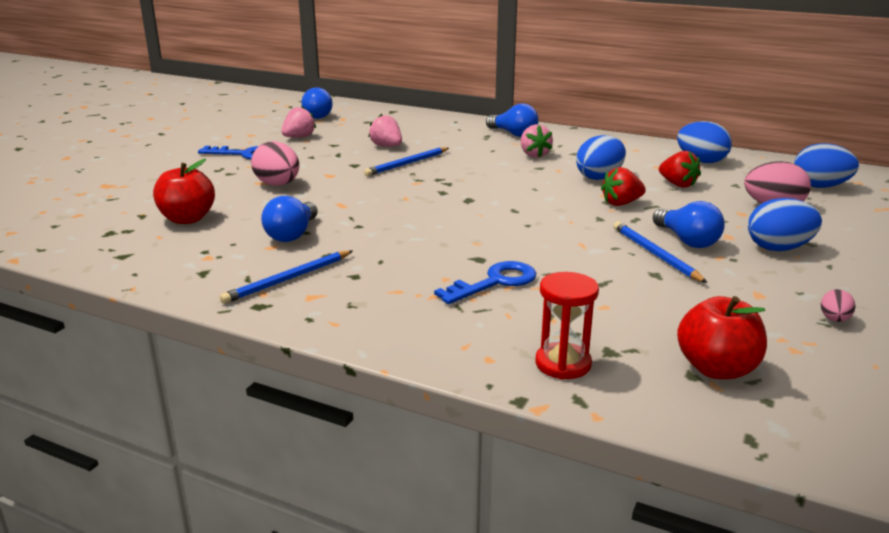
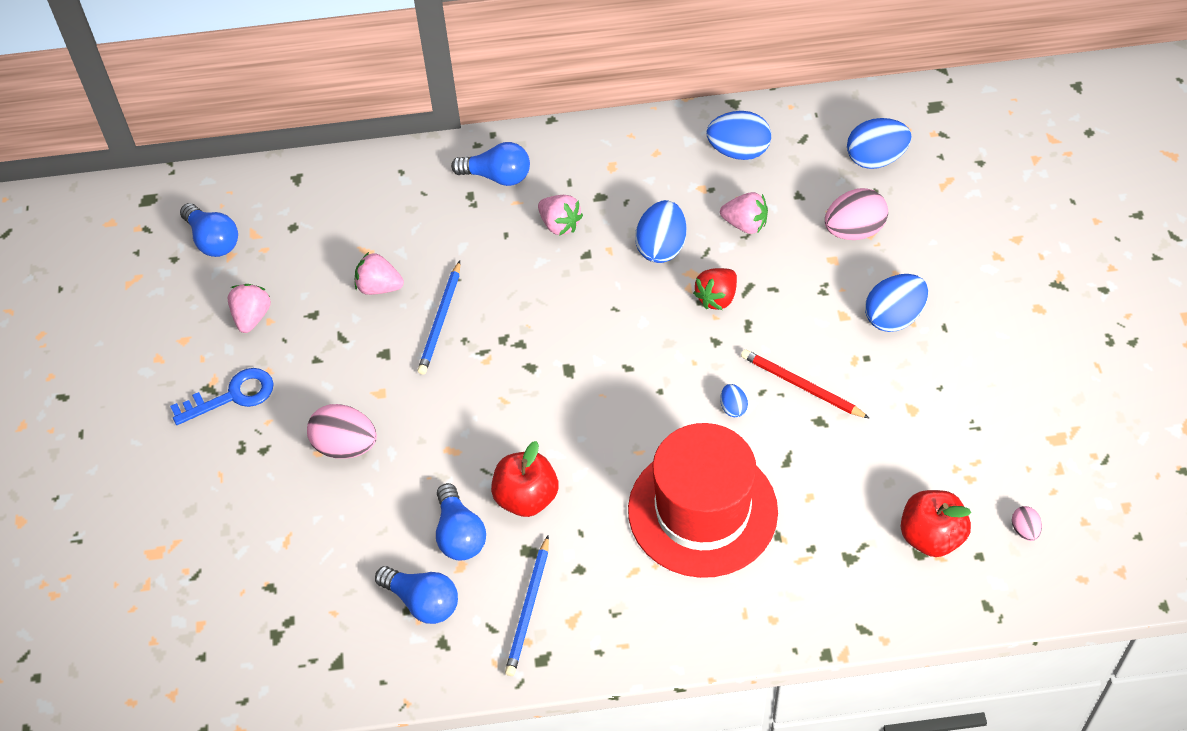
camera: 30 degrees left, 30 degrees up
(187, 219) = (326, 567): red apple -> red apple (526, 498)
(494, 282) = (702, 511): blue key -> red hat
(563, 364) = (827, 594): red hourglass -> none
(581, 247) = (733, 407): none -> blue egg
(655, 254) = (801, 386): blue pencil -> red pencil
(677, 184) = (745, 224): red strawberry -> pink strawberry
(687, 240) = (814, 344): blue light bulb -> blue light bulb (423, 602)
(834, 319) = (980, 418): pink egg -> pink egg (1024, 530)

